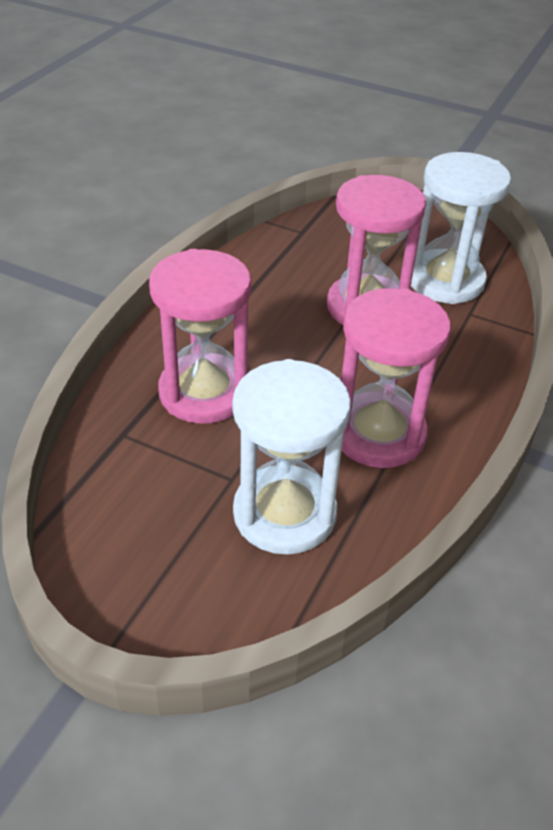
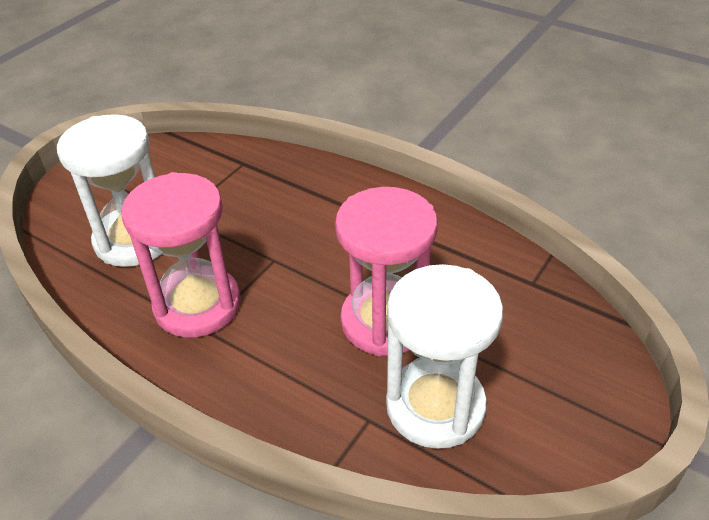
camera: 100 degrees right, 0 degrees up
(204, 392) = (277, 202): pink hourglass -> none

